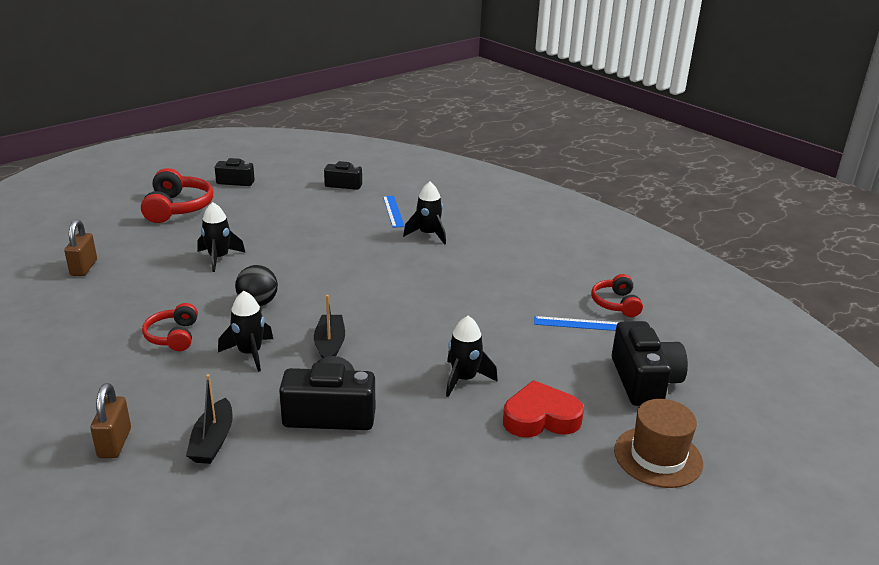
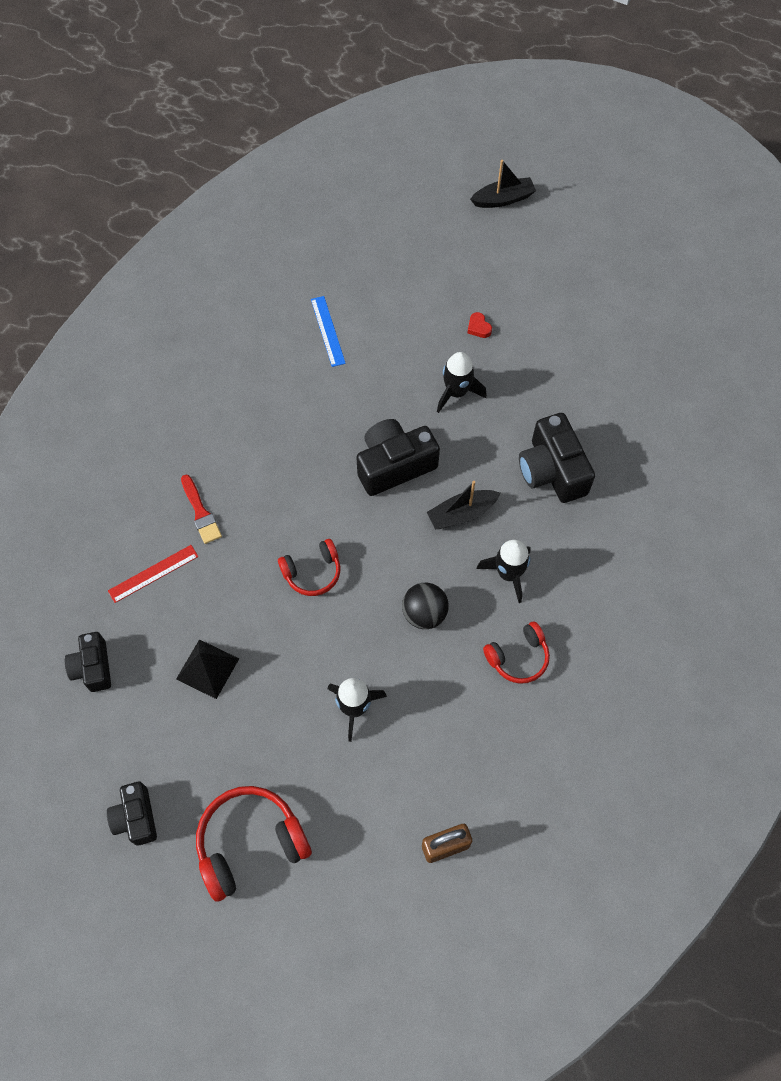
camera: 110 degrees left, 35 degrees up
(114, 443) = (672, 607): brown padlock -> none
(213, 441) = (629, 537): black boat -> black boat (503, 199)
(305, 216) = (207, 668): none -> black pyramid
(393, 211) = (153, 573): blue ruler -> red ruler
(428, 234) = (201, 512): black rocket -> red brush
(540, 418) = (478, 327): red heart -> red heart, size x0.43
(616, 304) = (277, 308): red headphones -> red headphones (312, 572)
(644, 381) = (393, 270): black camera -> black camera (394, 465)
(658, 457) = (484, 249): brown hat -> none

